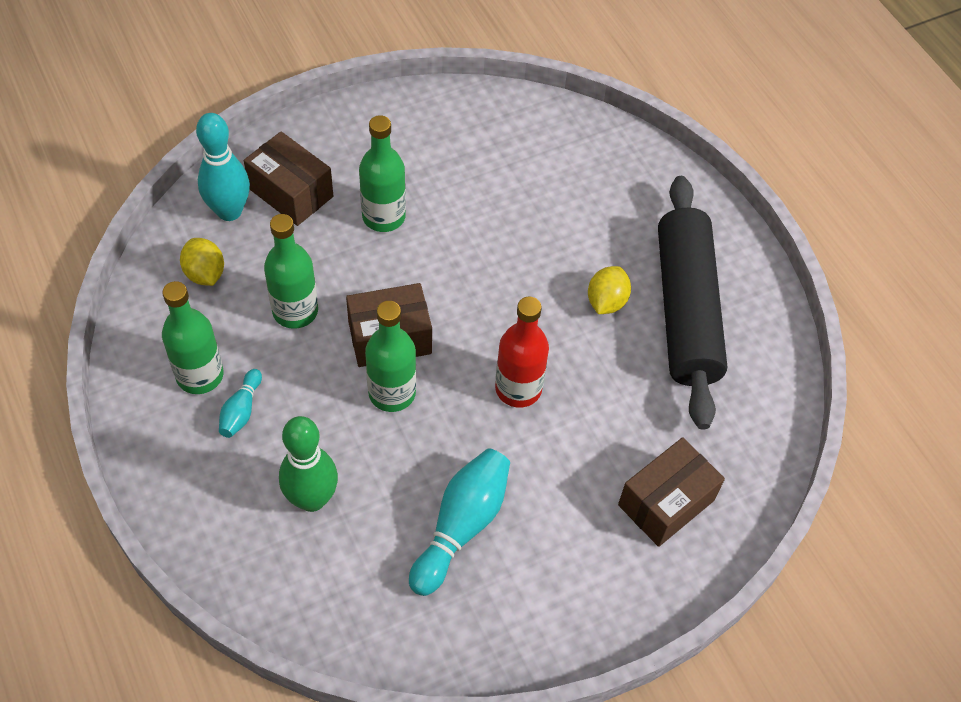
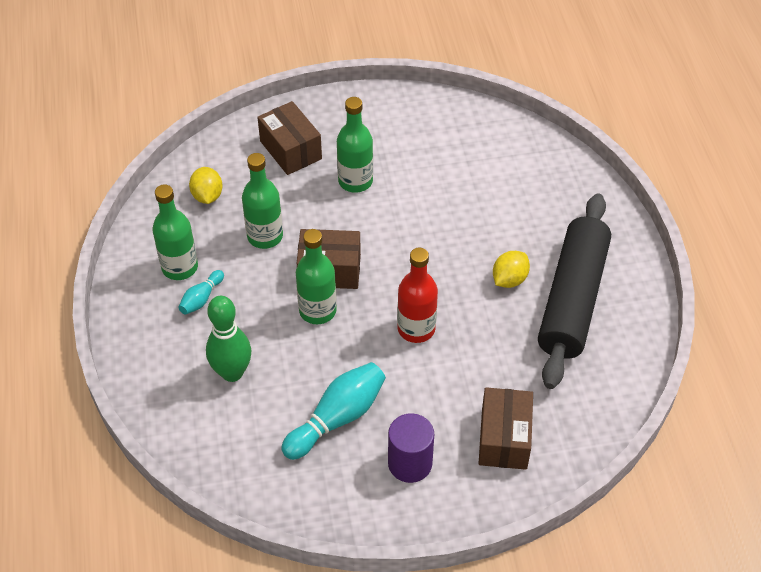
camera: 20 degrees right, 5 degrees down
(229, 211) = (240, 154): turquoise bowling pin -> none
(567, 562) = (410, 463): none -> purple cylinder
(666, 502) = (504, 439): brown box -> brown box turned 60 degrees counterclockwise

